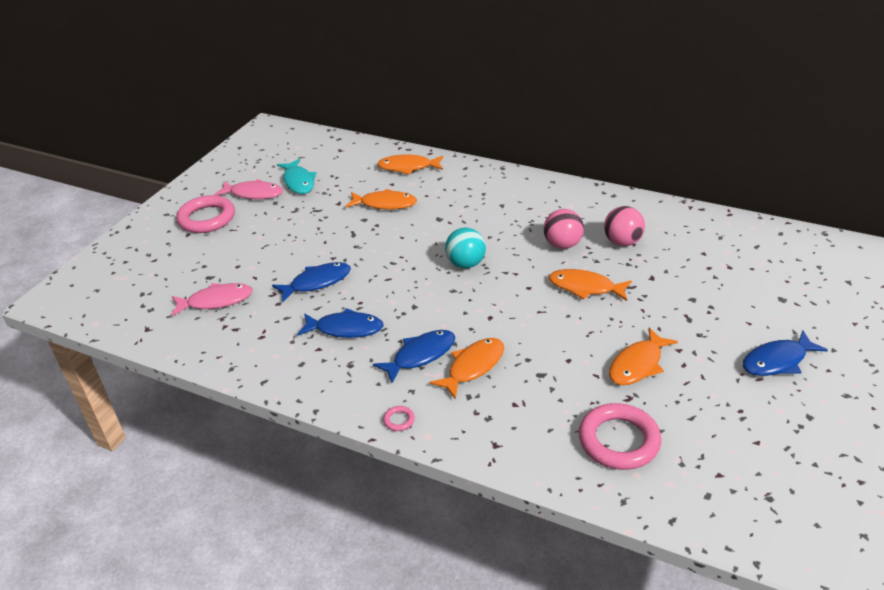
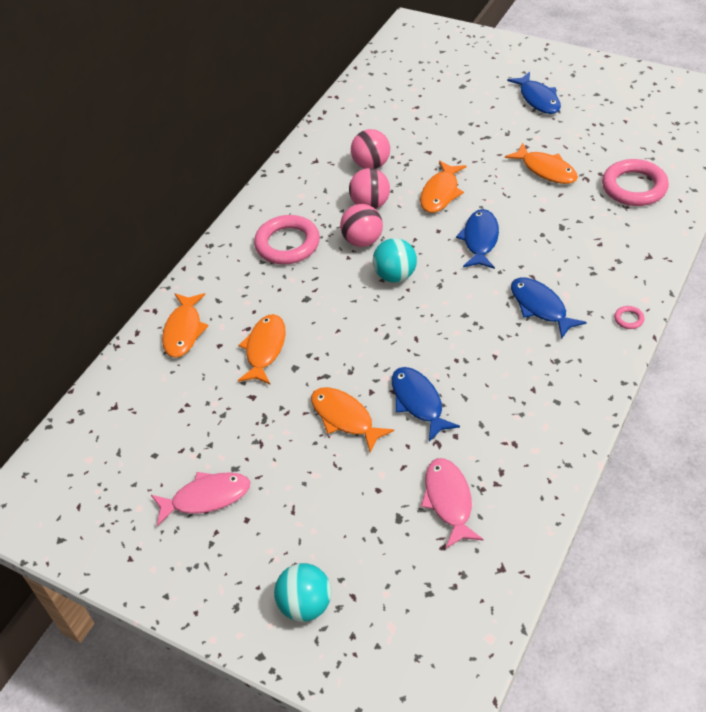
camera: 85 degrees left, 10 degrees up
(156, 240) = (305, 605): none -> turquoise ball
(207, 218) = (259, 547): pink ring -> pink ring (287, 244)
(253, 194) = (206, 498): pink fish -> pink fish turned 60 degrees clockwise
(298, 182) = (188, 447): turquoise fish -> none
(345, 329) = (501, 369): blue fish -> blue fish (480, 240)
(473, 367) = (554, 270): orange fish -> orange fish (345, 418)
(511, 243) = (362, 240): none -> pink ball

